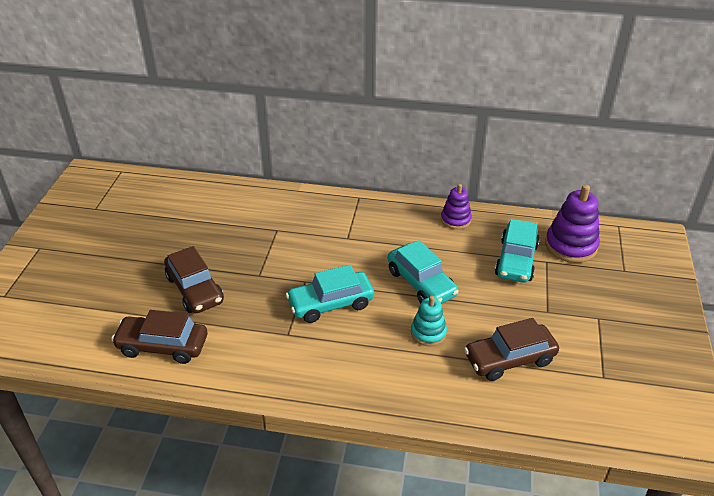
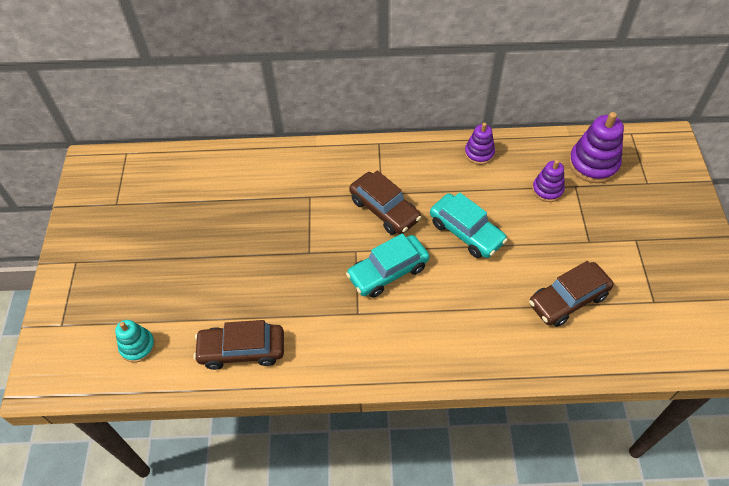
camera: 10 degrees left, 15 degrees up
(195, 289) = (251, 280): brown car -> brown car (384, 209)
(428, 333) = (487, 286): turquoise stacking toy -> turquoise stacking toy (137, 346)
(516, 260) = (547, 190): turquoise car -> purple stacking toy

